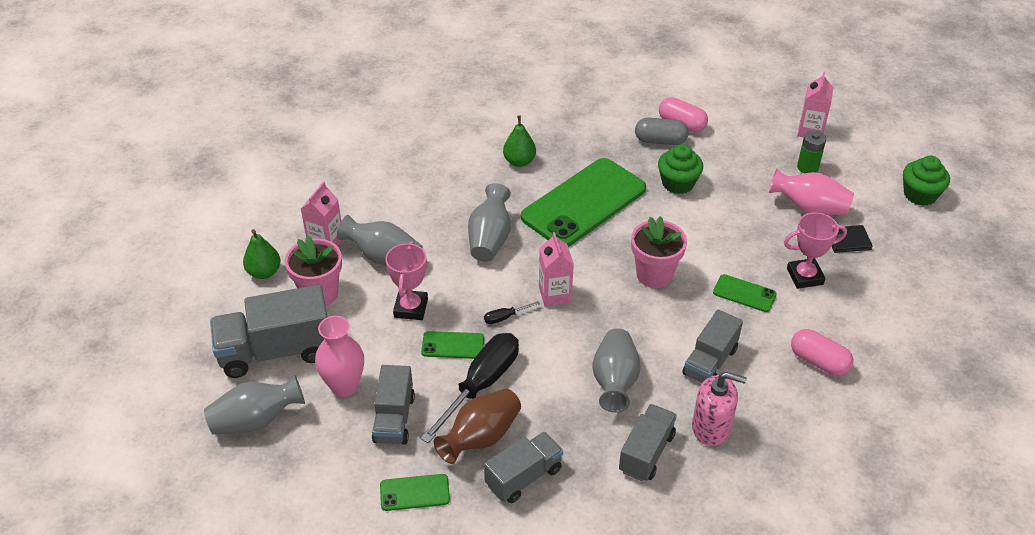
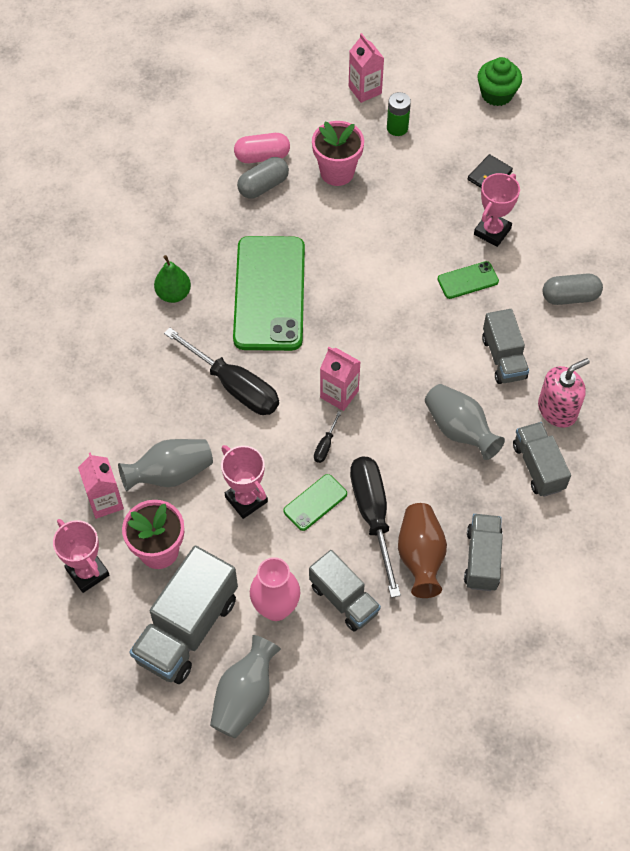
camera: 45 degrees left, 15 degrees up
(264, 272) = (87, 572): green pear -> pink trophy
(414, 493) = (425, 640): green phone -> none
(490, 239) = (234, 386): grey vase -> black screwdriver
(654, 275) = (390, 316): pink flower pot -> pink flower pot (337, 172)
(678, 183) = (319, 217): green cupcake -> none
(809, 207) = (435, 166): pink vase -> none
(819, 361) = (570, 297): pink capsule -> grey capsule

